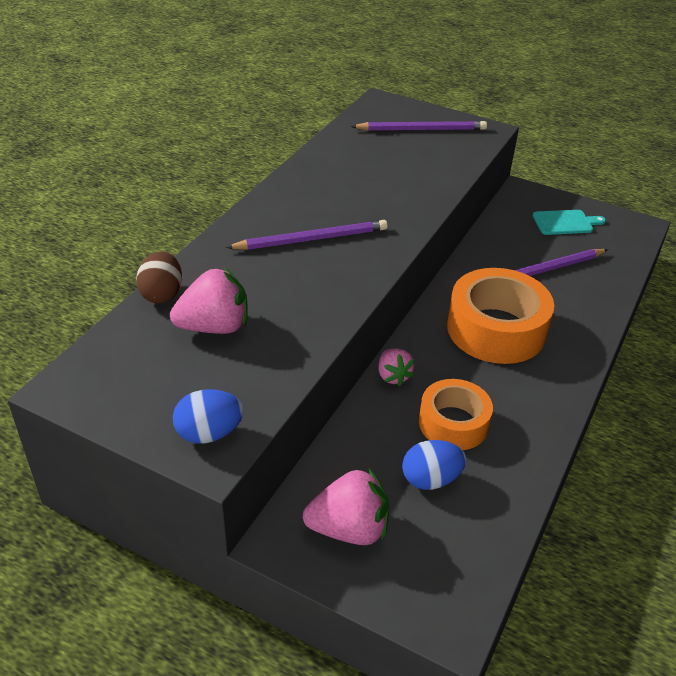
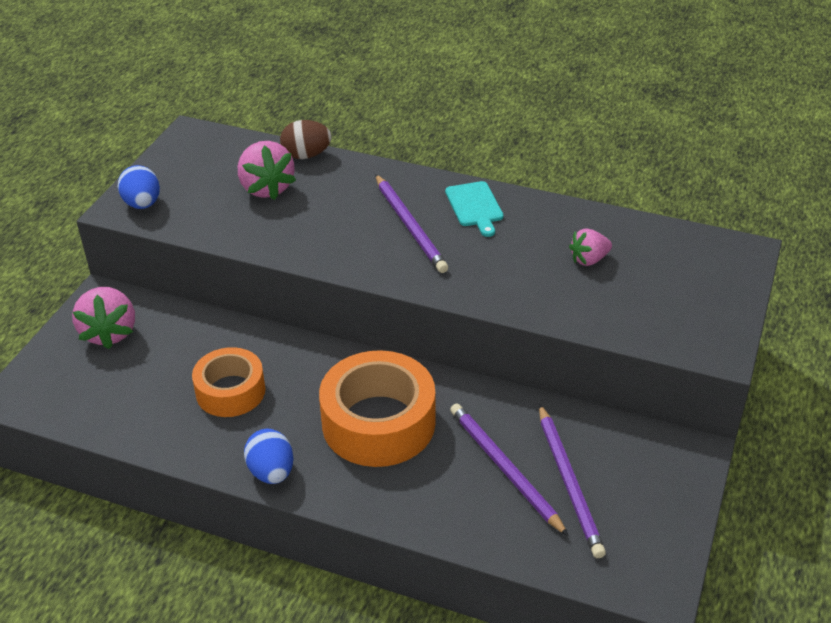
camera: 85 degrees right, 0 degrees up
(393, 376) = (292, 346): pink strawberry -> pink strawberry (589, 260)
(422, 129) = (684, 290): purple pencil -> purple pencil (569, 483)
(430, 479) = (160, 378): blue egg -> blue egg (271, 472)
(565, 223) = (628, 497): turquoise cutting board -> turquoise cutting board (474, 206)

